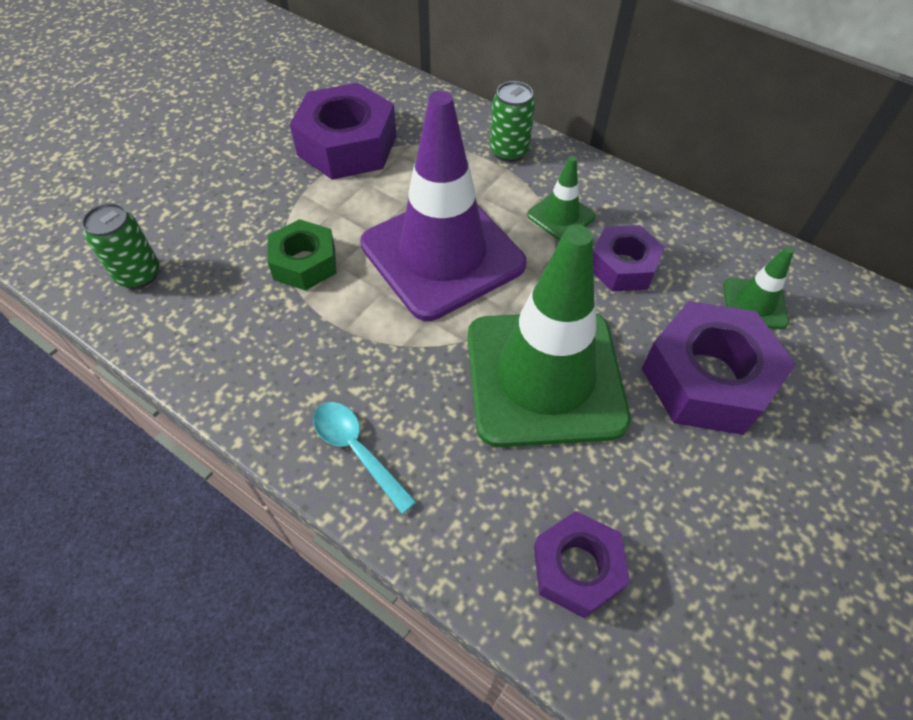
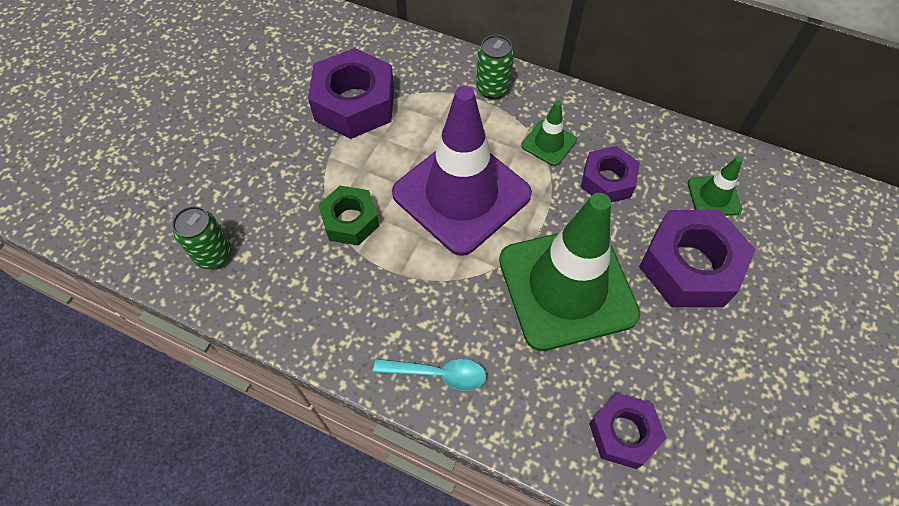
camera: 10 degrees left, 5 degrees up
(357, 450) = (438, 374): turquoise spoon -> turquoise spoon turned 150 degrees clockwise

